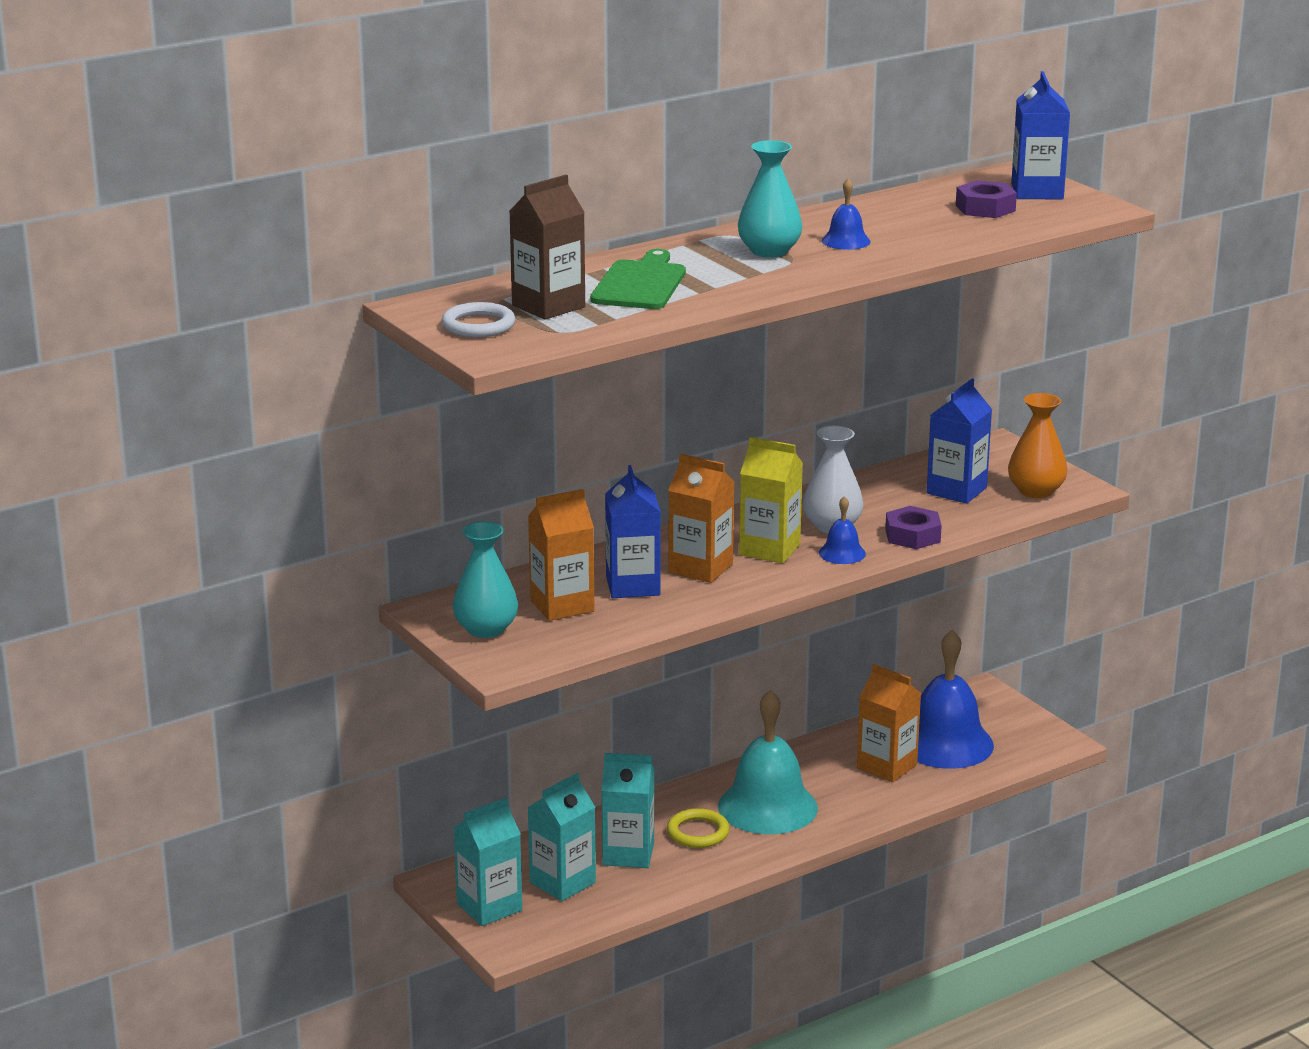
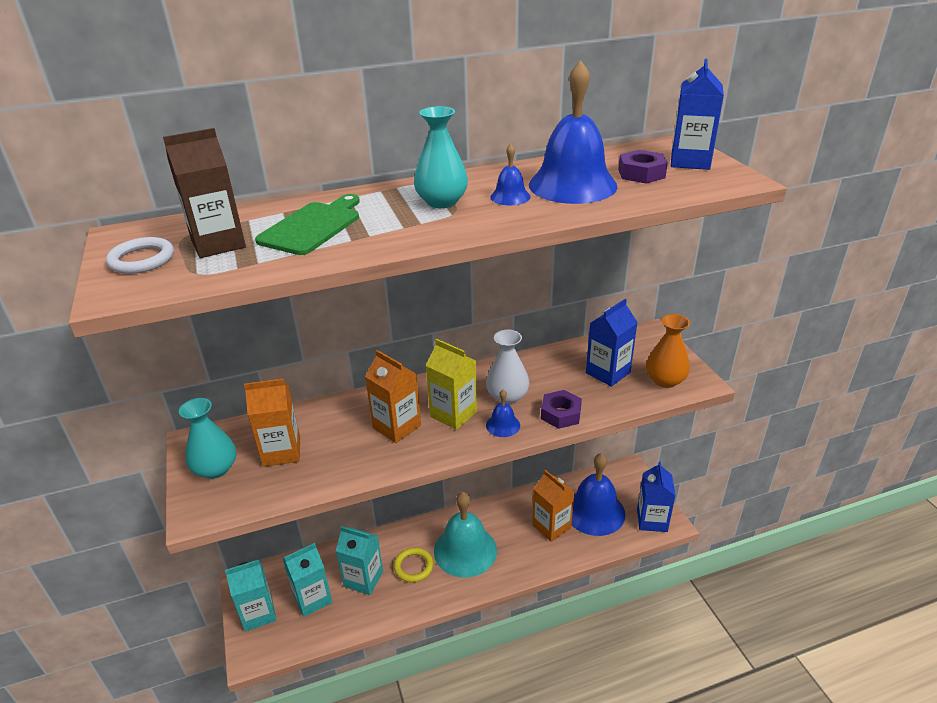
camera: 15 degrees right, 10 degrees up
(633, 586) = (341, 438): blue carton -> blue carton (652, 520)
(911, 225) = (572, 185): none -> blue bell

